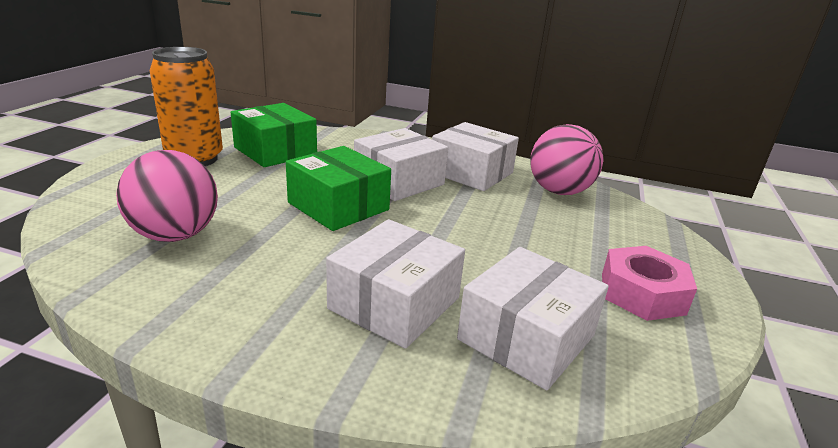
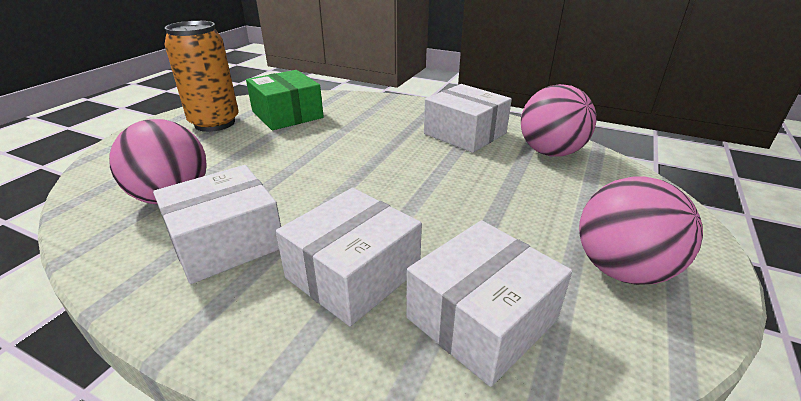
camera: 10 degrees right, 5 degrees up
(338, 206) = (328, 168): green box -> none
(399, 181) = (392, 143): white box -> white box (226, 241)
(642, 293) = (621, 269): pink nut -> pink ball

